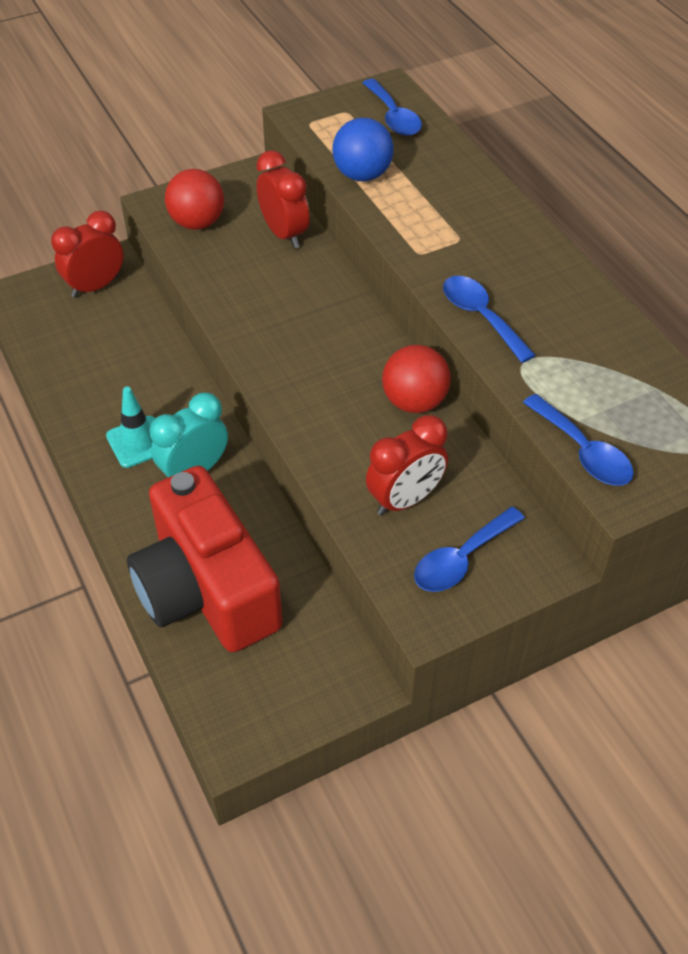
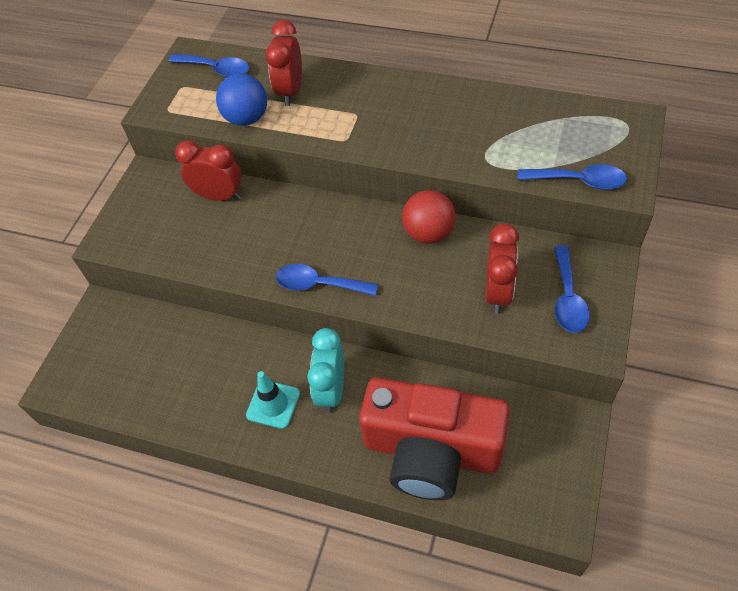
camera: 40 degrees left, 5 degrees up
(95, 286) = (110, 332): red clock -> red clock (290, 91)
(197, 223) = (151, 232): red ball -> none
(480, 316) = (429, 150): blue spoon -> blue spoon (318, 284)

